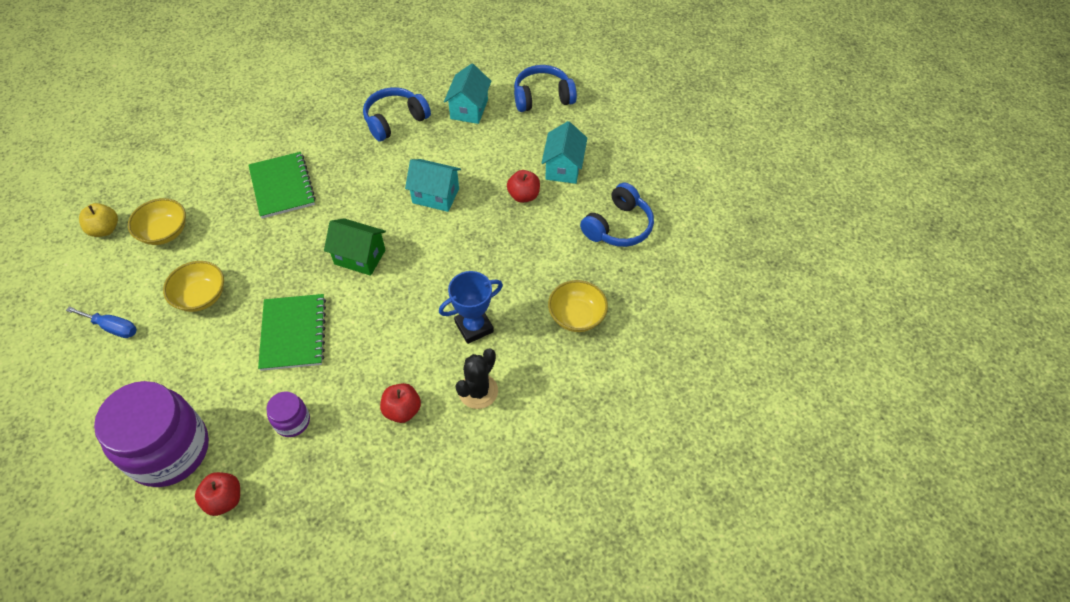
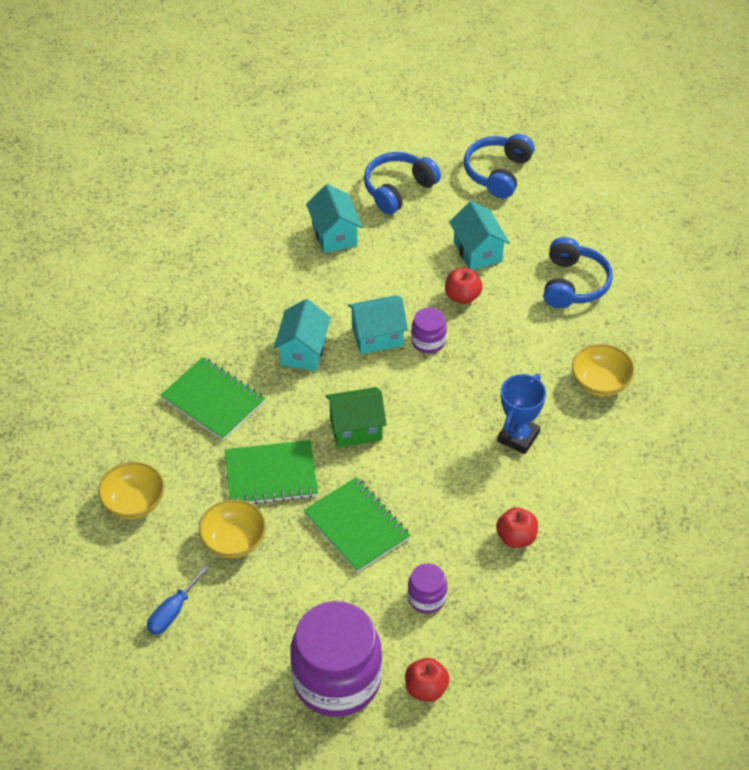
camera: 30 degrees left, 5 degrees down
(105, 229) = (66, 531): yellow apple -> none
(112, 327) = (172, 612): blue screwdriver -> blue screwdriver turned 135 degrees clockwise
(270, 261) = (271, 475): none -> green notebook
(374, 181) = (303, 351): none -> turquoise house
(395, 120) = (268, 281): blue headphones -> blue headphones (498, 173)
(469, 217) = (428, 341): none -> purple jar
(478, 391) = (568, 488): black cactus -> none

